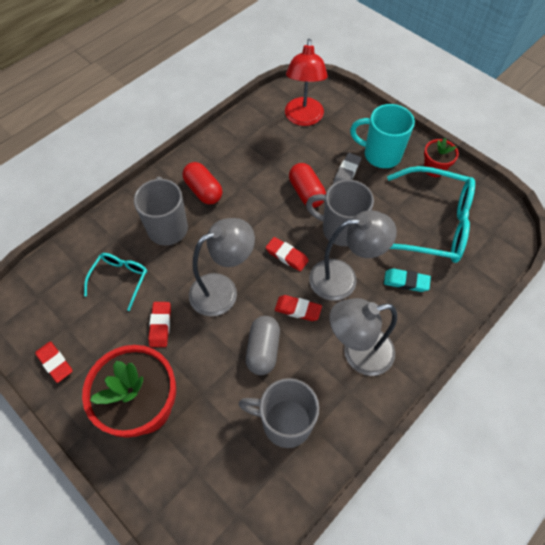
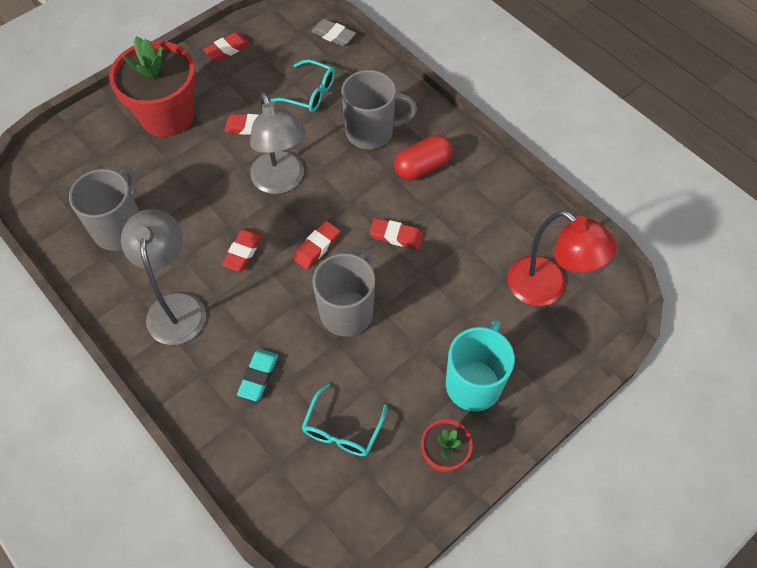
camera: 95 degrees right, 0 degrees up
(263, 350) = (202, 215): grey capsule -> none
(270, 204) = (396, 236): none -> red eraser
(303, 118) = (547, 288): red lamp -> red lamp turned 150 degrees counterclockwise
(306, 193) = (411, 278): red capsule -> none
(343, 278) = (275, 304): grey lamp -> none
(346, 172) = (442, 332): grey eraser -> grey eraser (333, 35)
(432, 224) = (342, 430): turquoise glasses -> turquoise glasses, size x0.51

